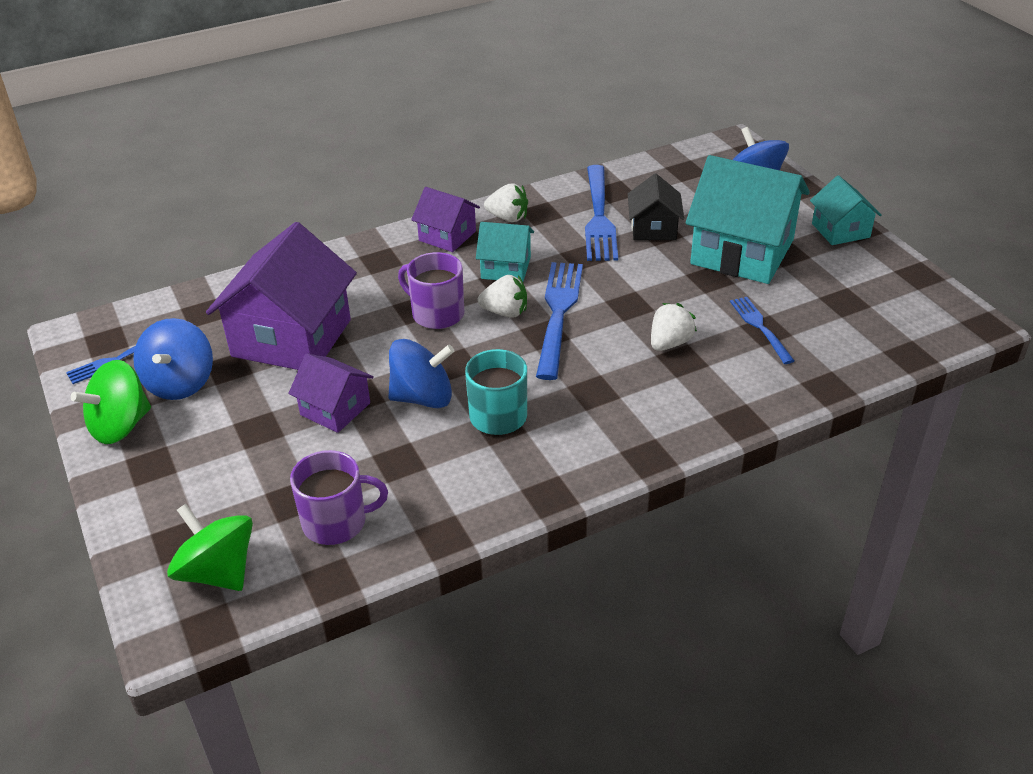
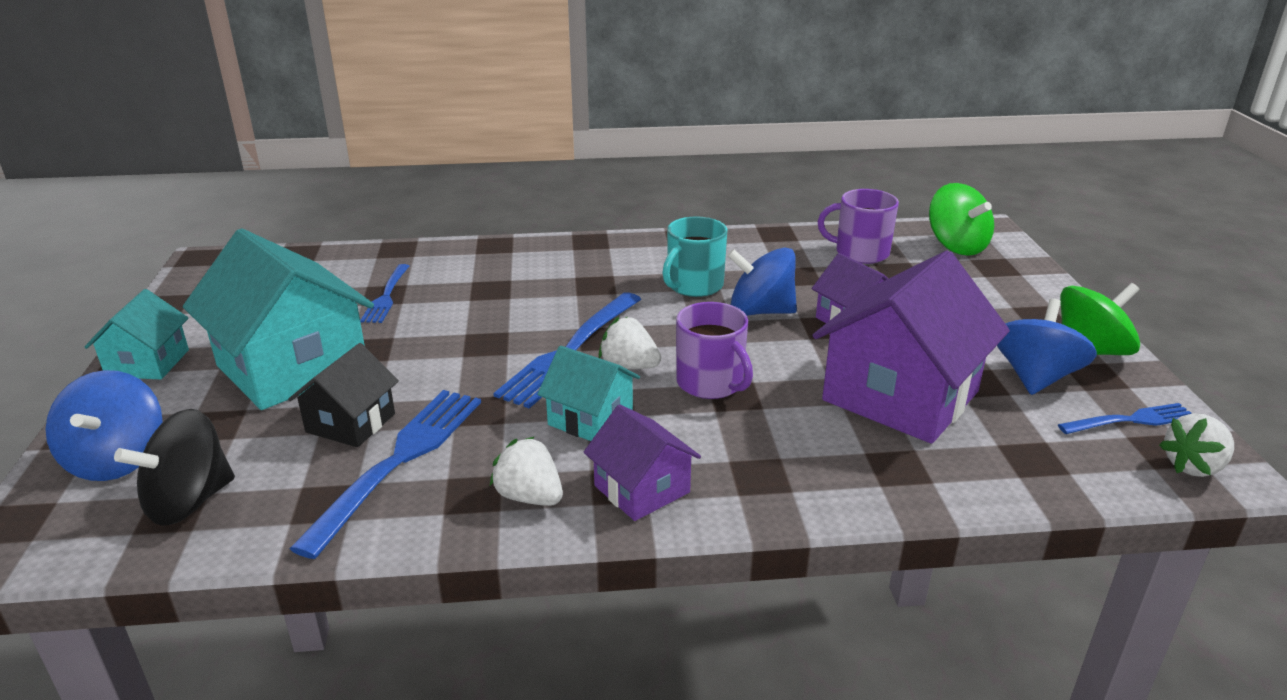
camera: 160 degrees left, 10 degrees down
(669, 343) = (486, 302): white strawberry -> white strawberry (1193, 466)
(684, 175) = (189, 501): none -> black spinning top

